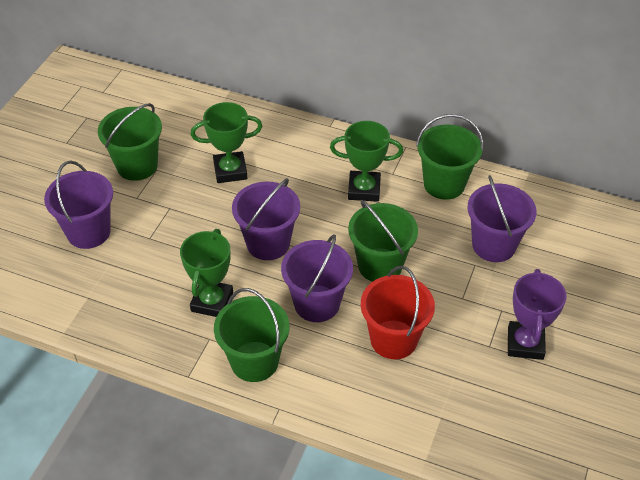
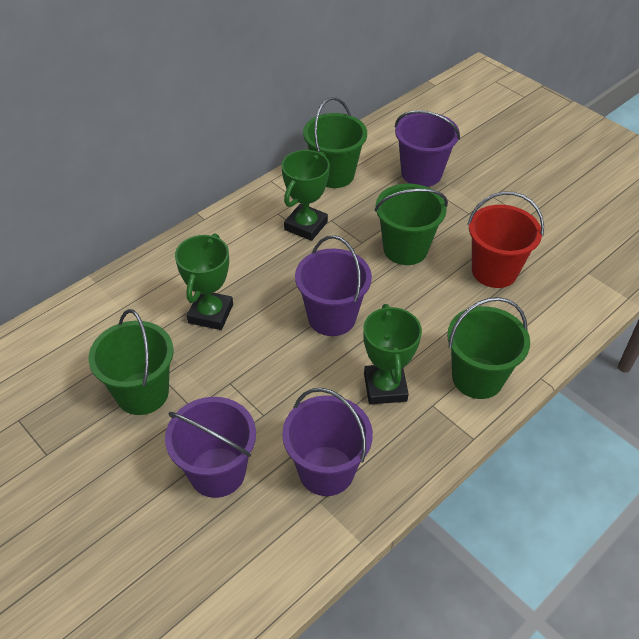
camera: 65 degrees left, 0 degrees up
(212, 302) = (385, 387): green trophy -> green trophy turned 45 degrees clockwise
(317, 303) = (428, 307): purple bucket -> purple bucket (326, 470)
(525, 343) = (532, 197): purple trophy -> none

